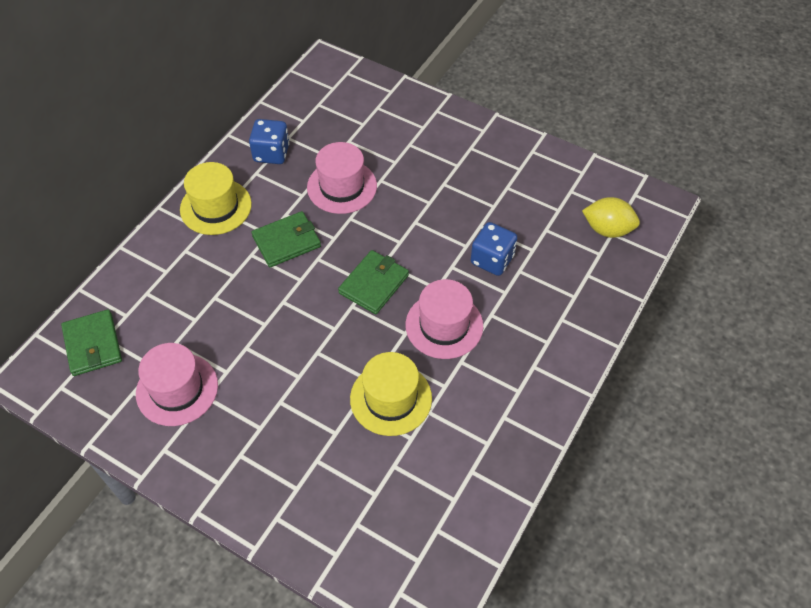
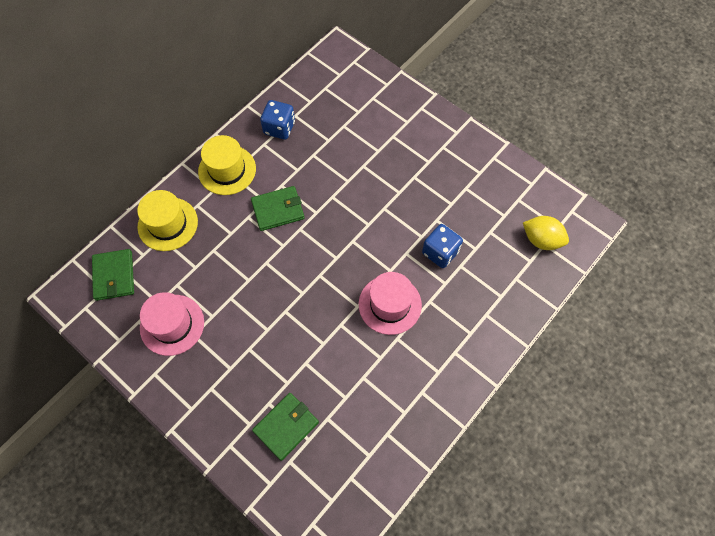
camera: 10 degrees right, 10 degrees up
(342, 186) = (330, 167): pink hat -> none
(374, 284) = (340, 259): green wallet -> green wallet (286, 426)
(391, 398) = (335, 361): yellow hat -> yellow hat (168, 224)

